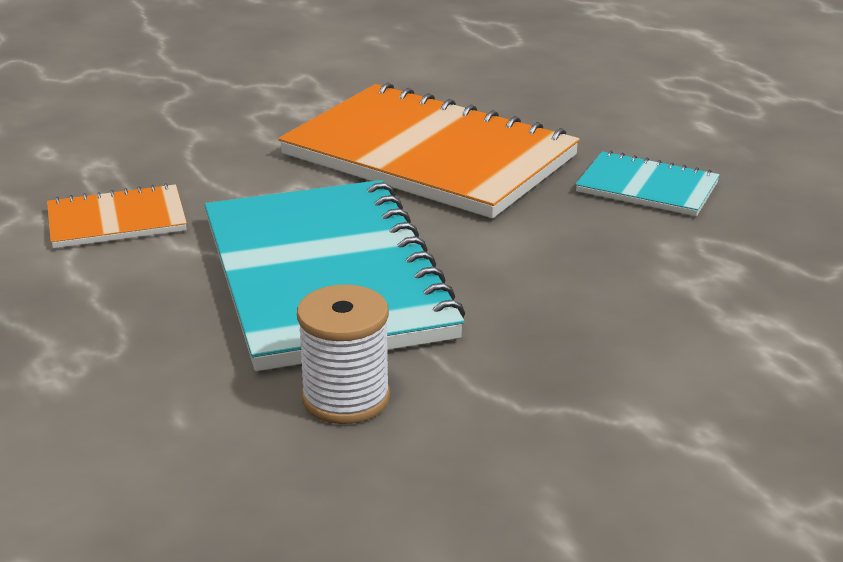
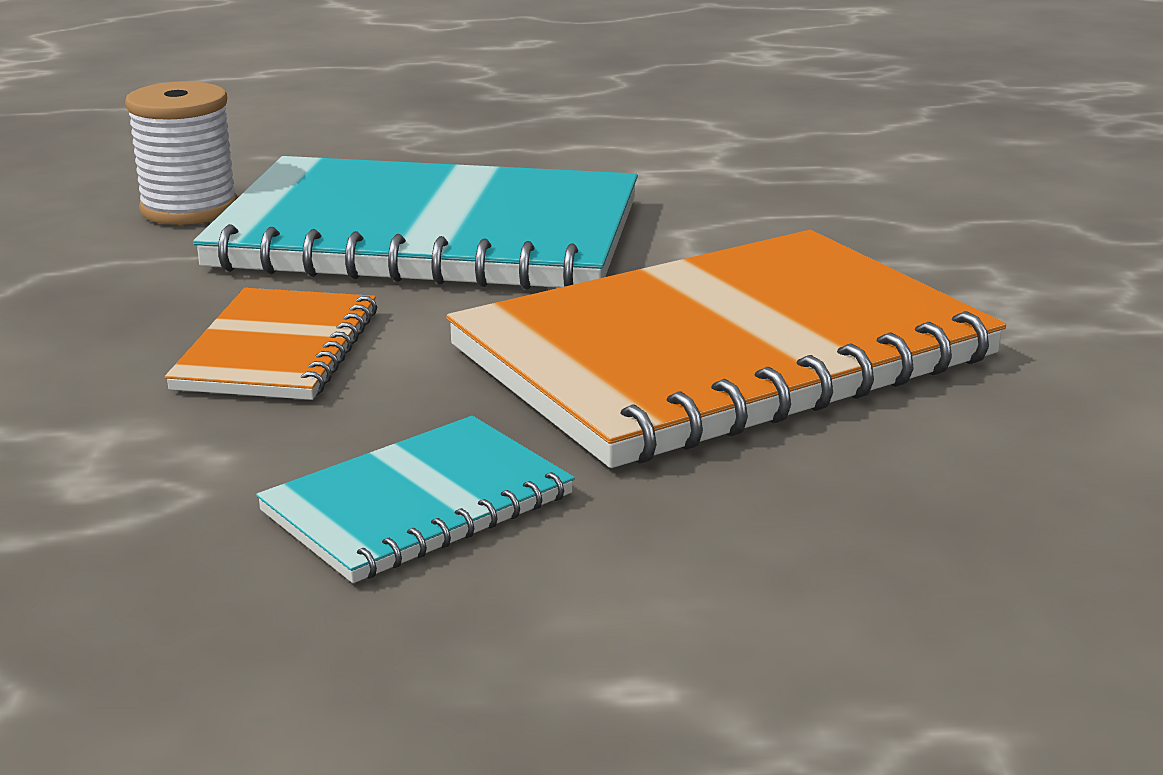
camera: 115 degrees right, 5 degrees down
(117, 220) = (686, 168): orange notebook -> orange notebook (277, 349)

